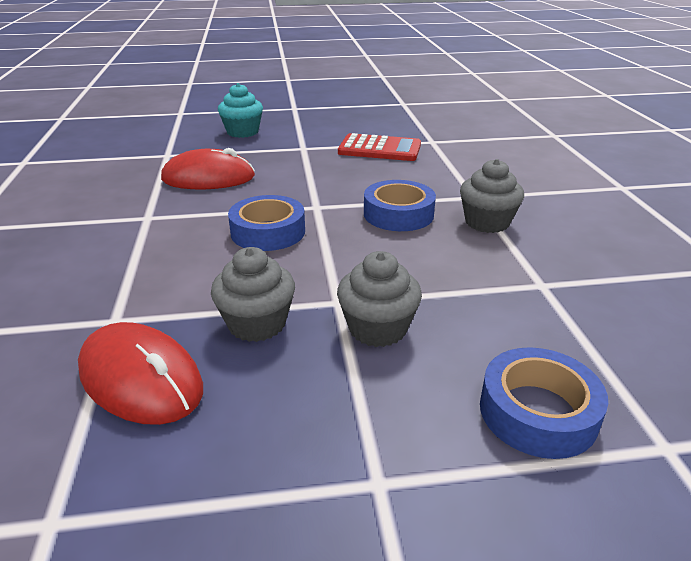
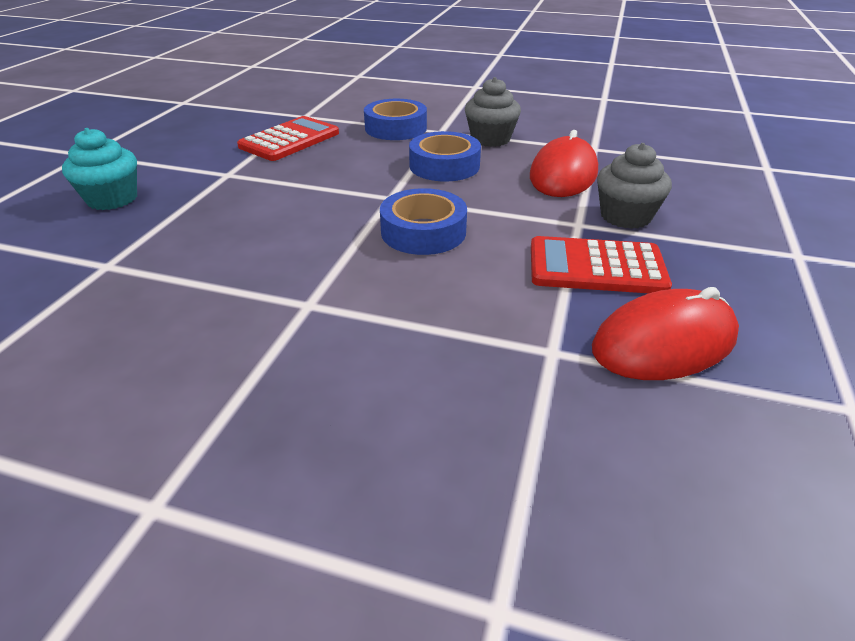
camera: 65 degrees left, 5 degrees up
(208, 178) = (237, 245): red mouse -> red mouse (563, 174)
(257, 324) = (596, 267): grey cupcake -> red calculator
(537, 412) = (734, 190): blue tape -> blue tape (396, 128)

